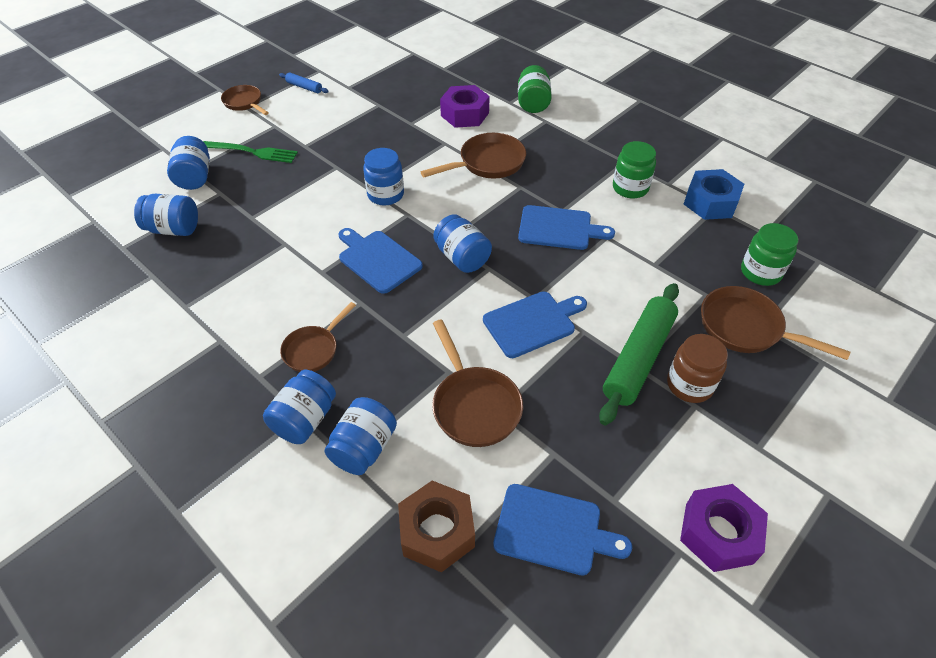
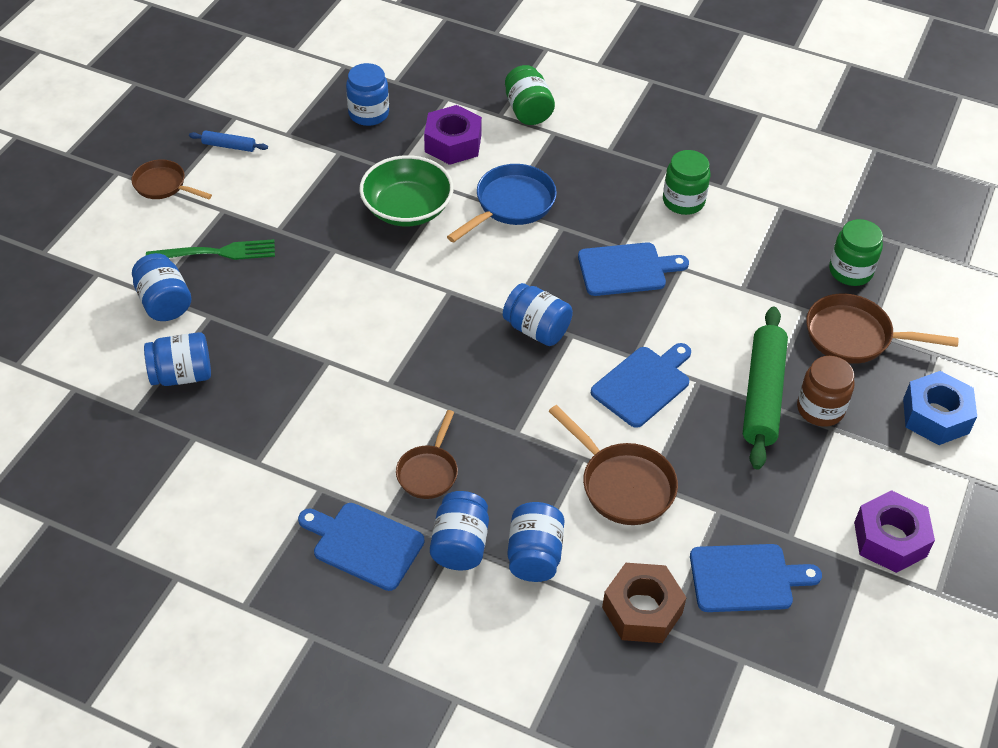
camera: 20 degrees left, 0 degrees up
(377, 259) = (444, 354): blue cutting board -> blue cutting board (364, 544)
(385, 195) = (412, 272): blue jar -> blue jar (368, 114)
(407, 150) = (407, 208): none -> green bowl
(487, 163) = (511, 205): brown pan -> blue pan
(710, 202) = (774, 200): blue nut -> blue nut (935, 416)

